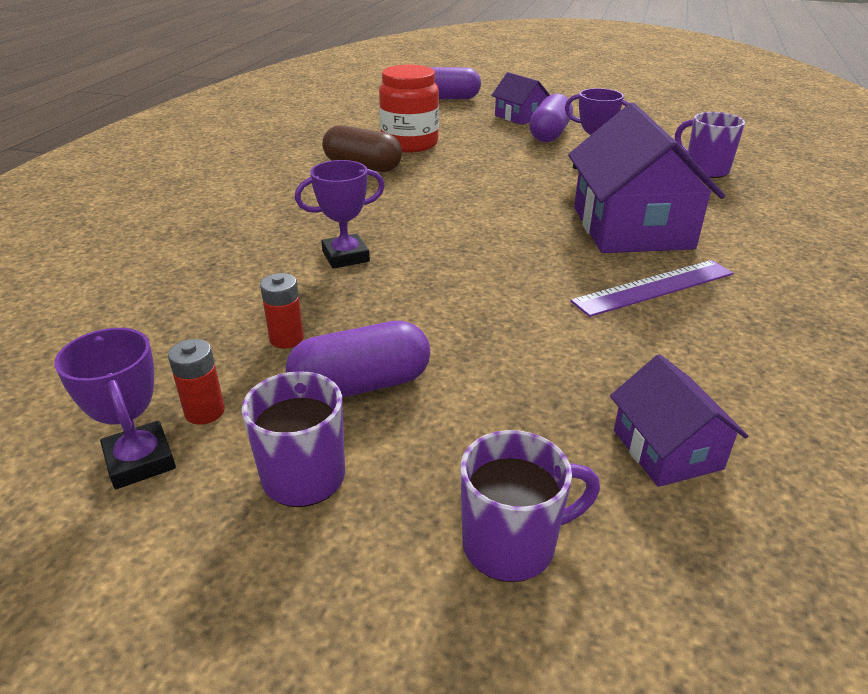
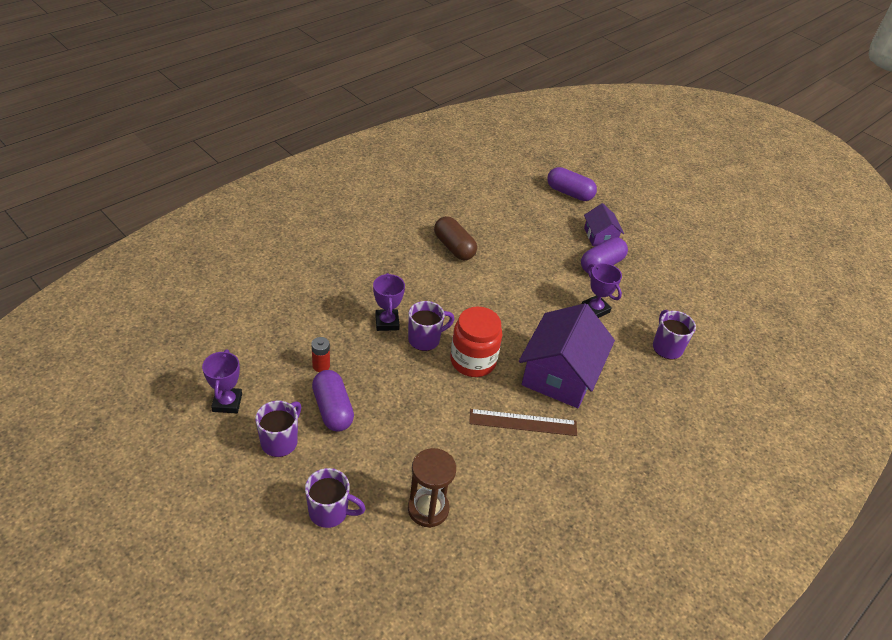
camera: 25 degrees right, 10 degrees up
(205, 412) = (263, 390): red battery -> none
(345, 256) = (387, 322): purple trophy -> purple trophy turned 75 degrees clockwise
(361, 385) = (332, 409): purple capsule -> purple capsule turned 60 degrees clockwise
(409, 144) = (500, 236): red jar -> red jar (473, 361)
(420, 255) = (425, 339): none -> purple mug
(654, 287) = (523, 423): purple ruler -> brown ruler
(667, 449) = (428, 509): purple house -> brown hourglass

